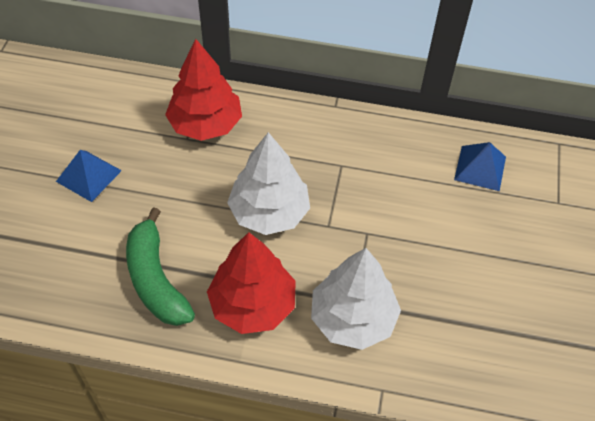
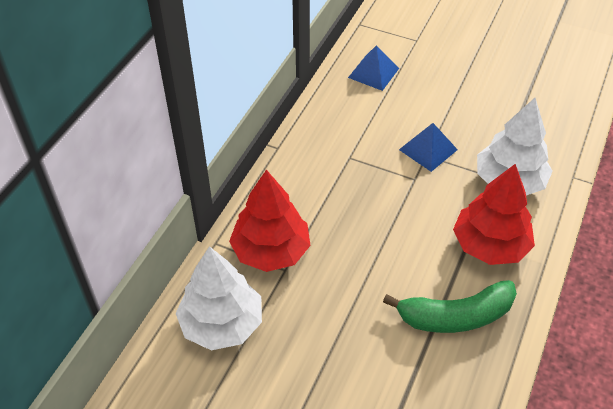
camera: 75 degrees left, 5 degrees down
(89, 175) = (314, 365): blue pyramid -> blue pyramid (428, 149)
(269, 212) = (392, 217): white tree -> white tree (221, 323)

